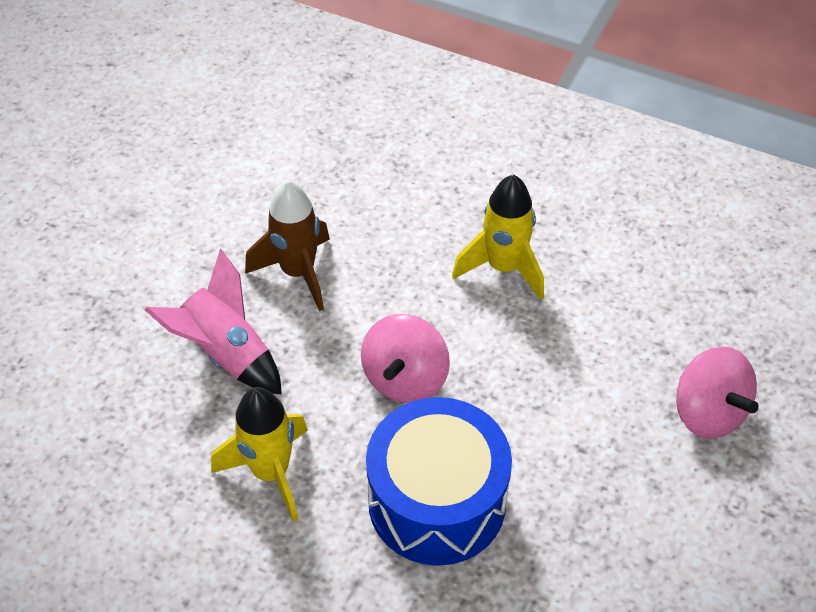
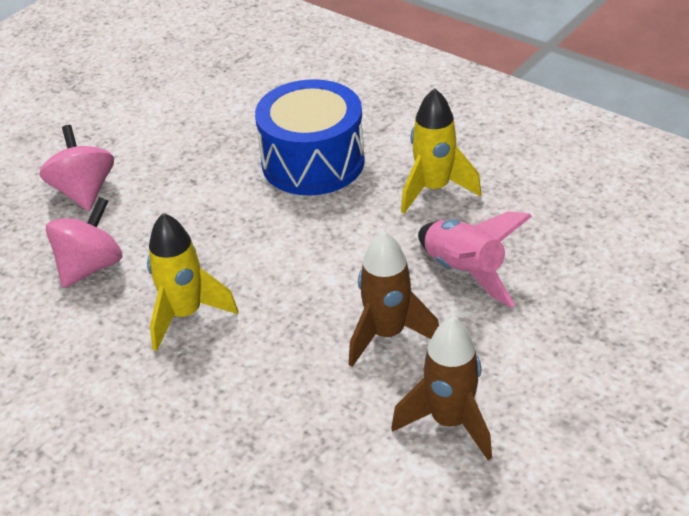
camera: 165 degrees left, 10 degrees down
(232, 201) = (449, 422): none -> brown rocket
(405, 379) = (311, 237): pink spinning top -> pink spinning top (90, 266)

